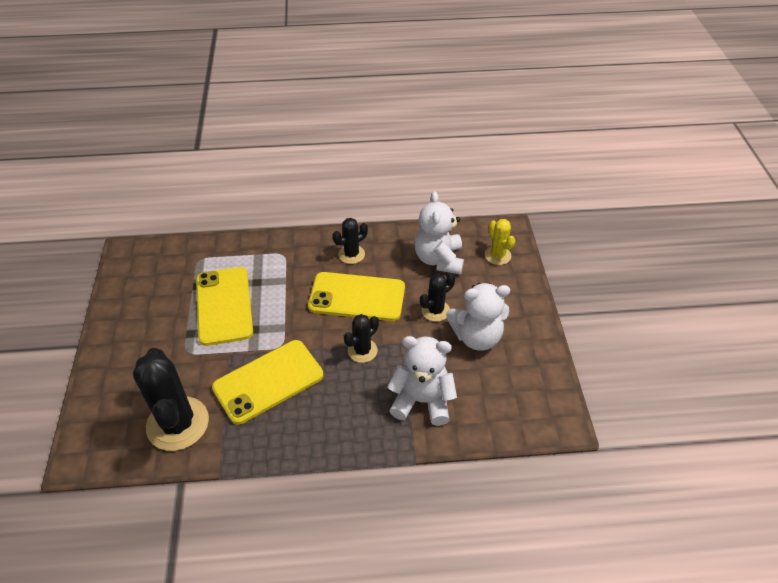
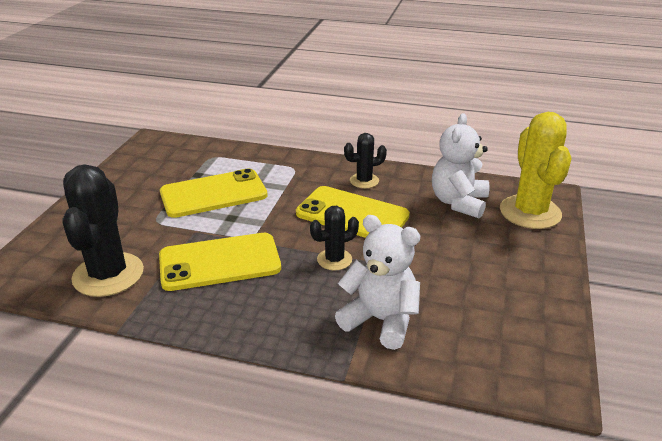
camera: 20 degrees right, 15 degrees down
(224, 306) = (213, 194): yellow phone -> yellow phone turned 60 degrees clockwise
(435, 310) = (435, 244): black cactus -> none
(477, 337) = (474, 277): white teddy bear -> none
(497, 255) = (530, 212): yellow cactus -> yellow cactus, size x1.90

